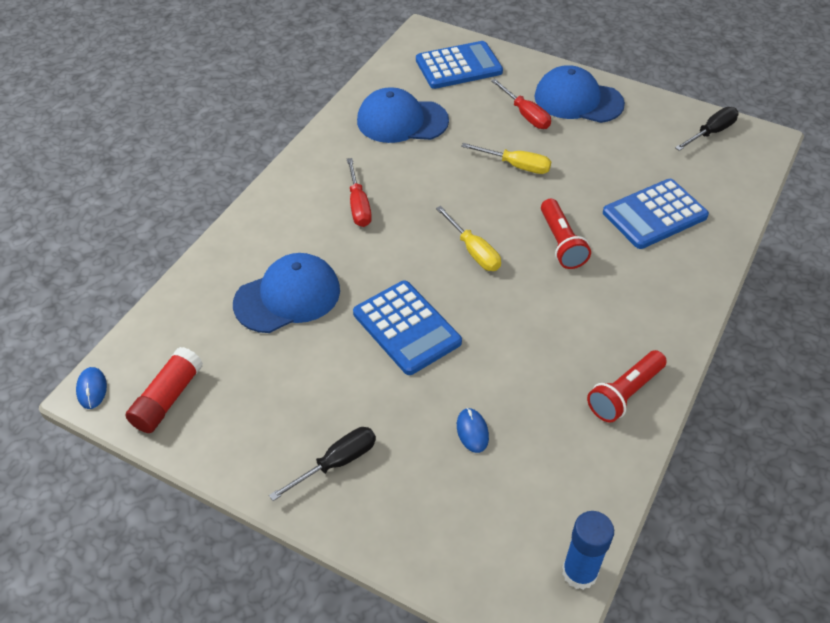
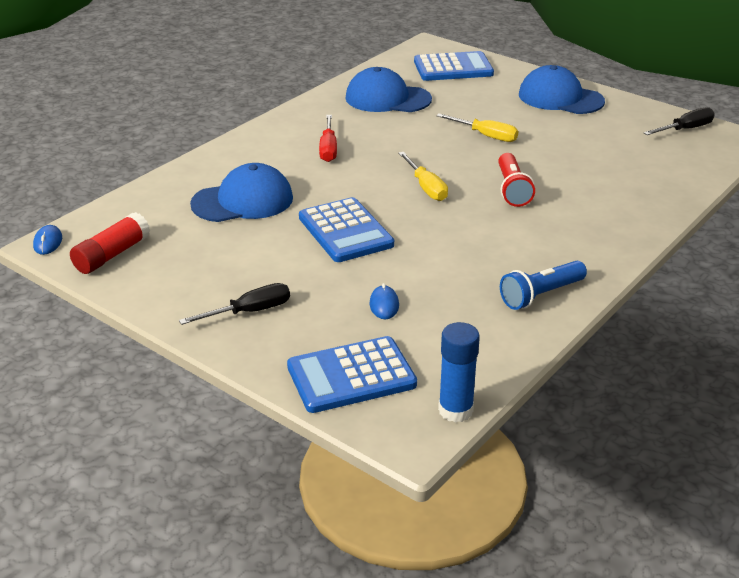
camera: 10 degrees right, 15 degrees down
(525, 115) = (506, 103): red screwdriver -> none
(624, 394) = (541, 295): red flashlight -> blue flashlight
(654, 214) = (610, 179): blue calculator -> blue calculator (351, 376)

